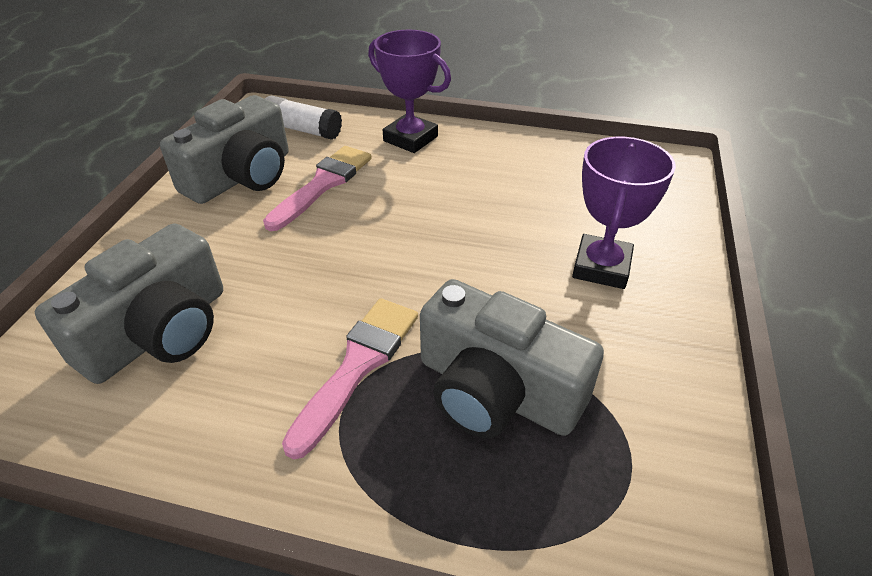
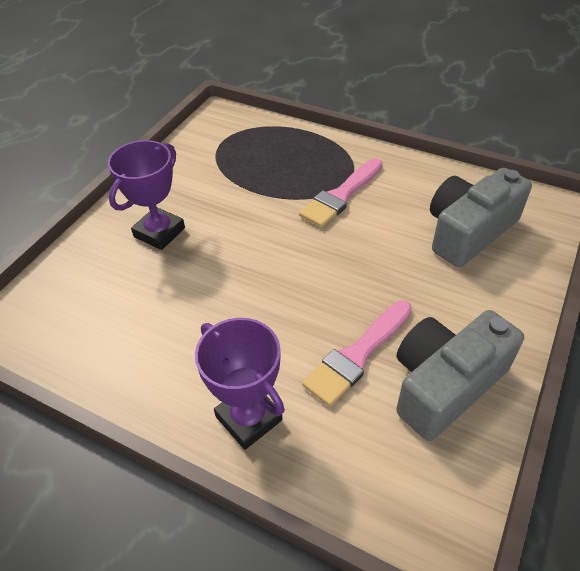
camera: 165 degrees left, 5 degrees up
(303, 130) = (381, 466): white glue stick -> none
(496, 390) = (268, 175): grey camera -> none

